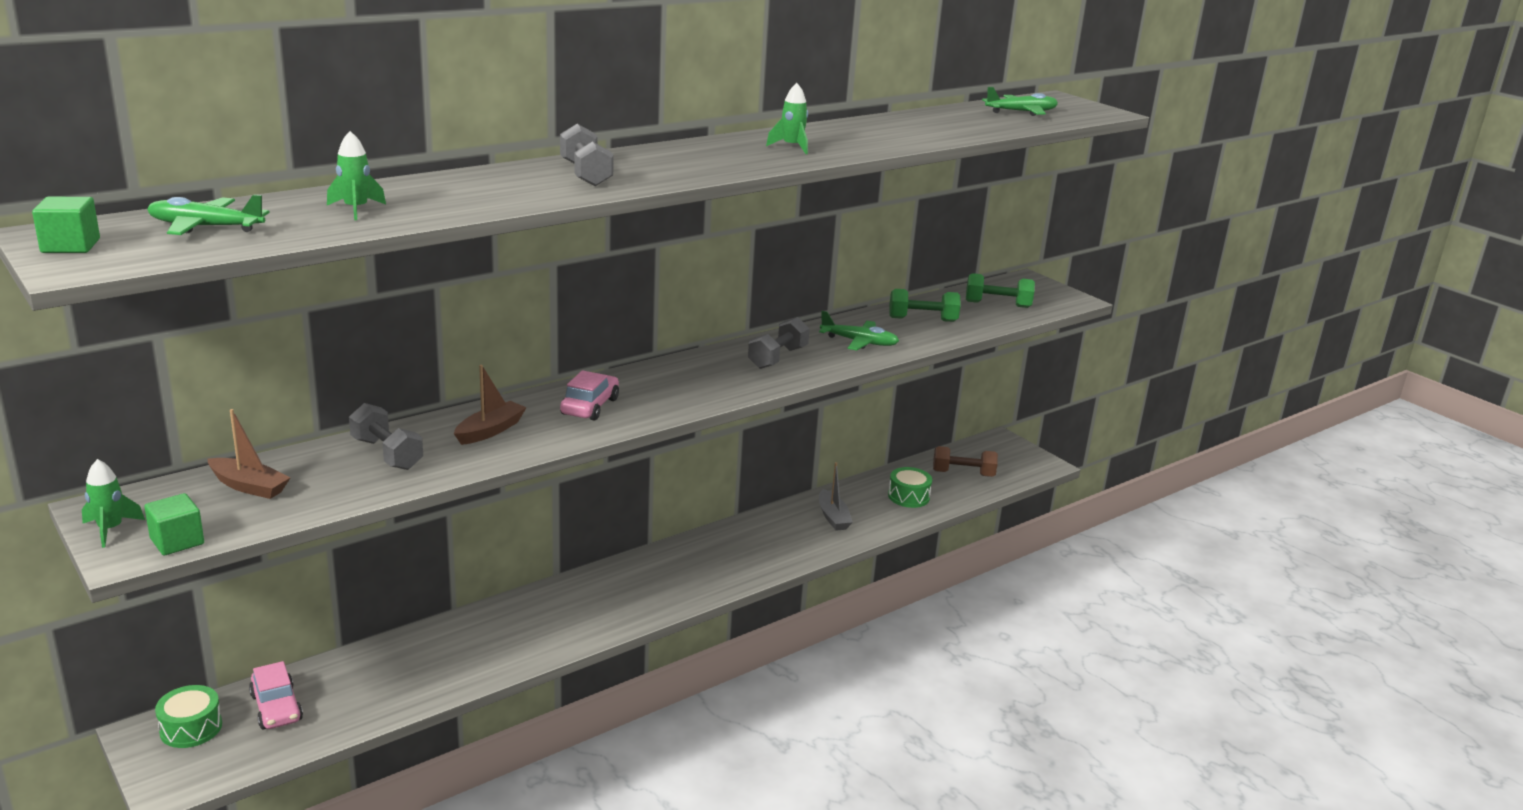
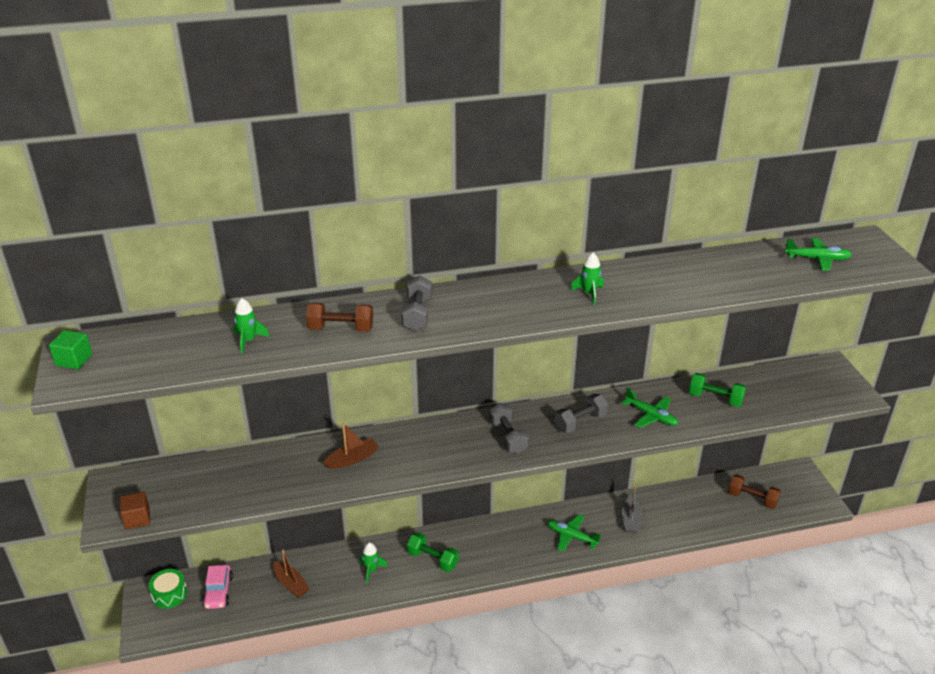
camera: 25 degrees right, 10 degrees up
(111, 529) = (109, 500): green rocket -> green rocket (371, 570)
(177, 541) = (137, 518): green cube -> brown cube
(205, 227) = (154, 349): green plane -> green plane (571, 536)
(249, 486) = (194, 480): brown boat -> brown boat (291, 584)
(387, 454) = (281, 468): grey dumbbell -> grey dumbbell (508, 437)
(488, 191) = (341, 329): none -> brown dumbbell
(590, 406) = (426, 448): pink car -> none
(908, 496) = (697, 512): green drum -> none
(997, 304) = (788, 391): green dumbbell -> green dumbbell (433, 559)

